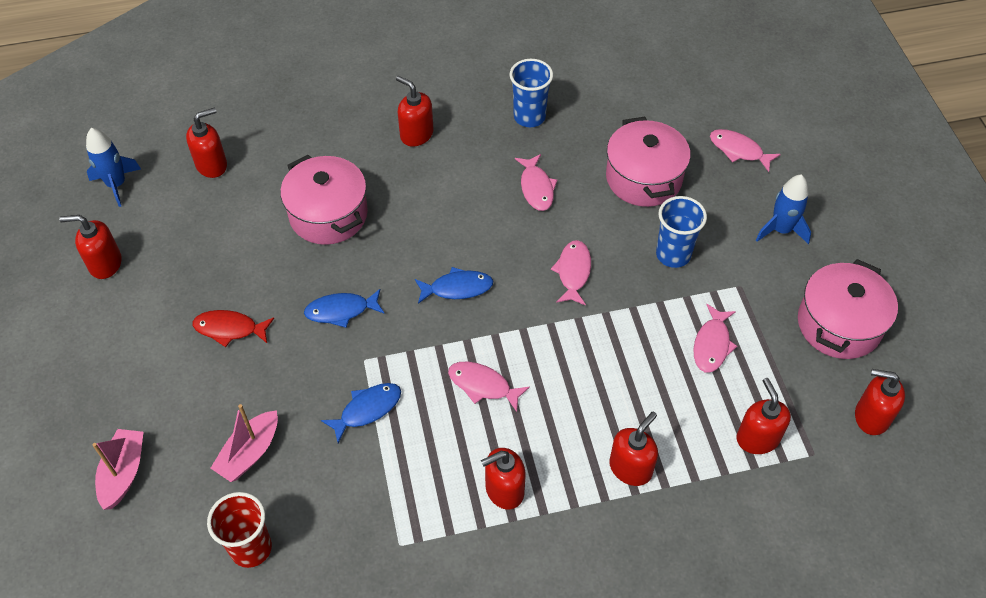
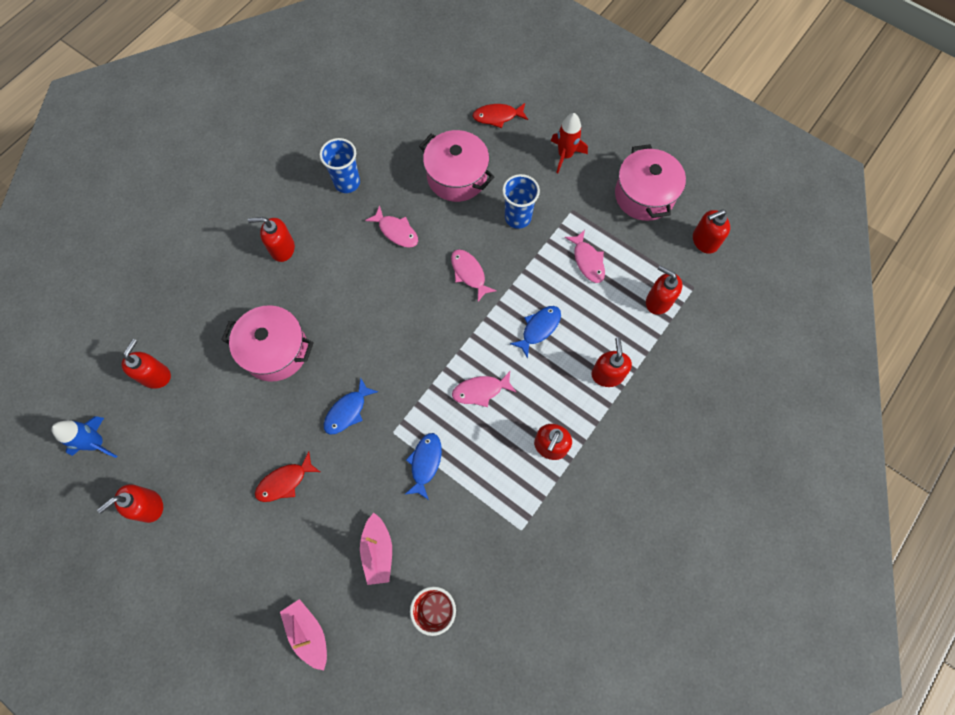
camera: 40 degrees left, 15 degrees up
(457, 288) = (408, 338): blue fish -> blue fish (539, 328)
(739, 150) = (497, 116): pink fish -> red fish
(781, 230) = (565, 155): blue rocket -> red rocket

